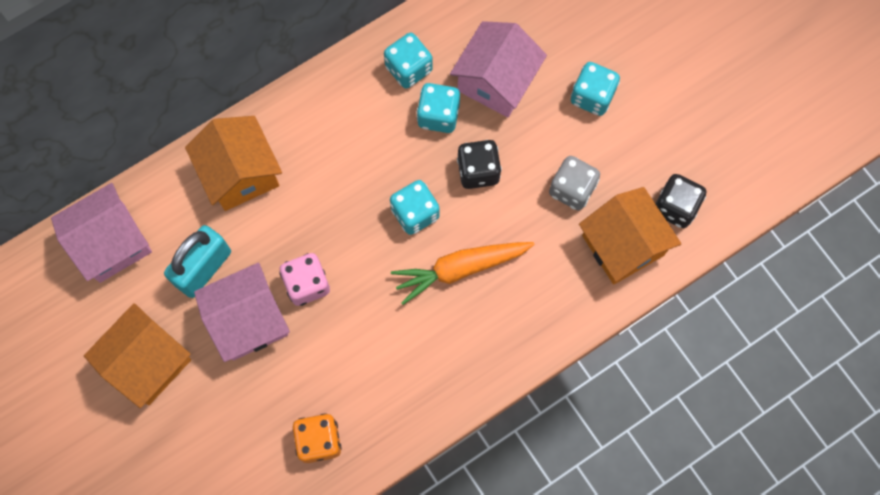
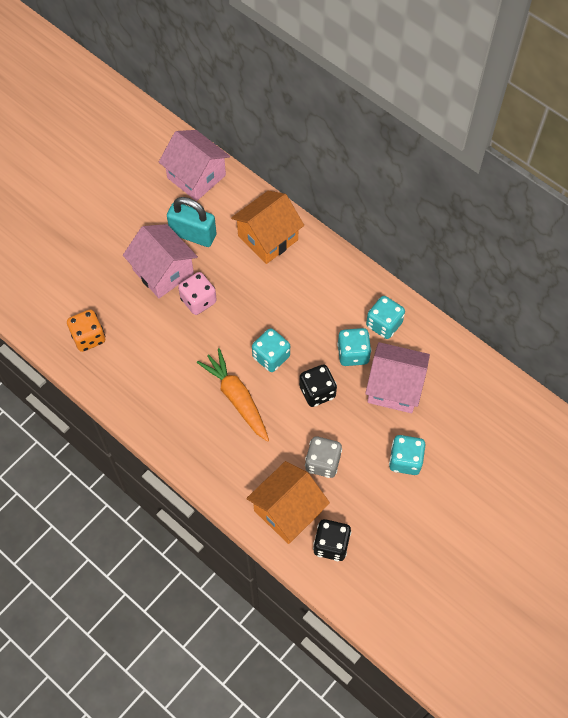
camera: 75 degrees right, 10 degrees down
(148, 362) = (119, 221): orange house -> none

